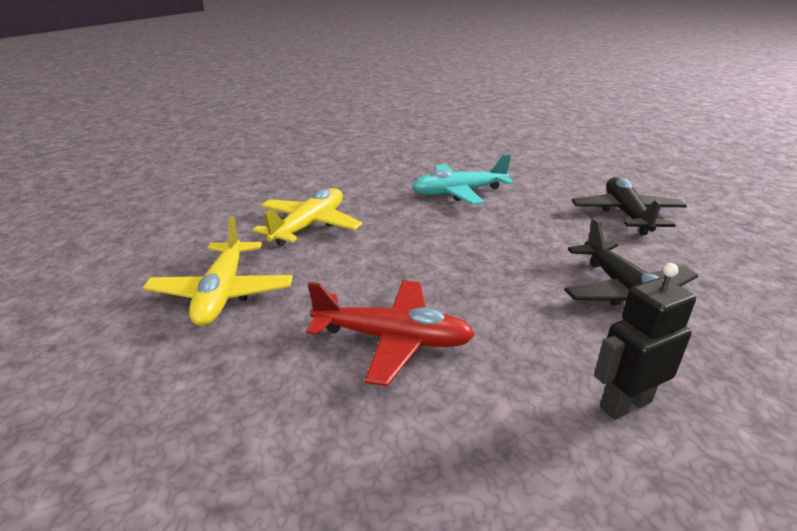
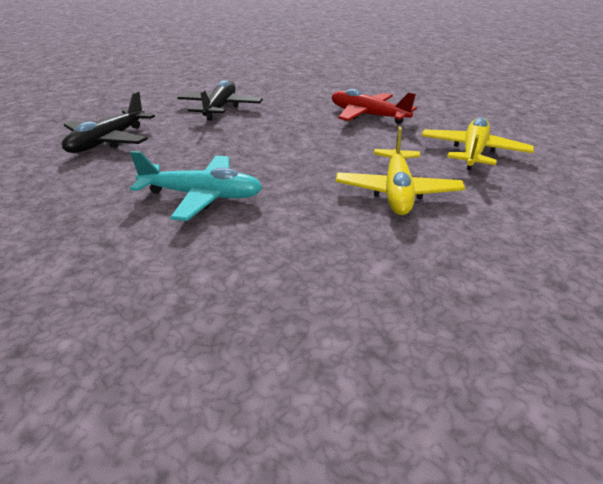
camera: 155 degrees left, 5 degrees up
(309, 226) = (397, 191): yellow plane -> yellow plane turned 45 degrees counterclockwise
(625, 404) = (290, 88): black robot -> none

